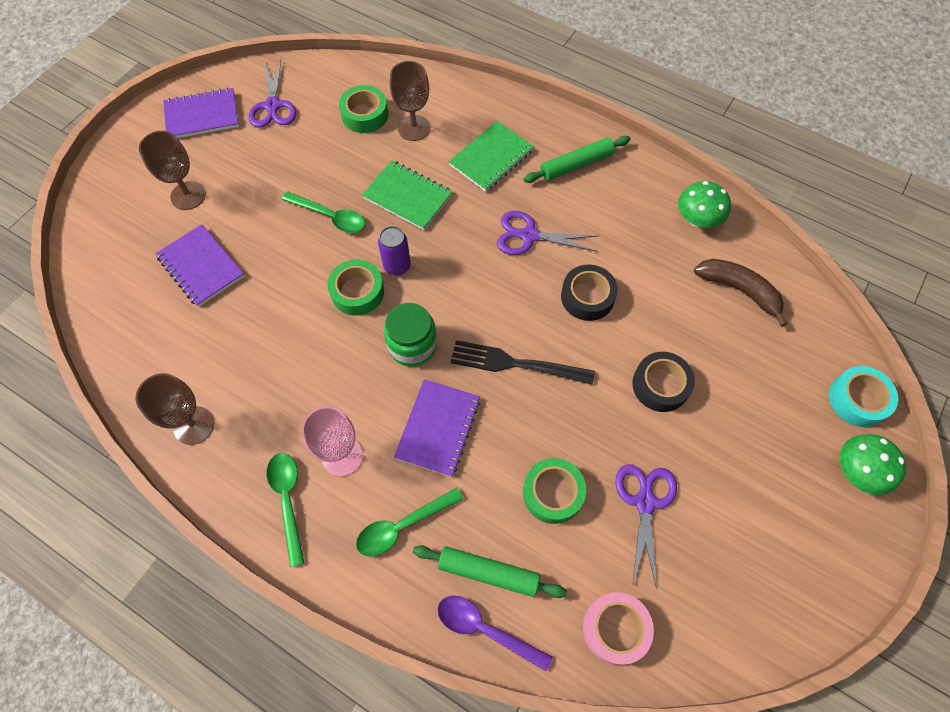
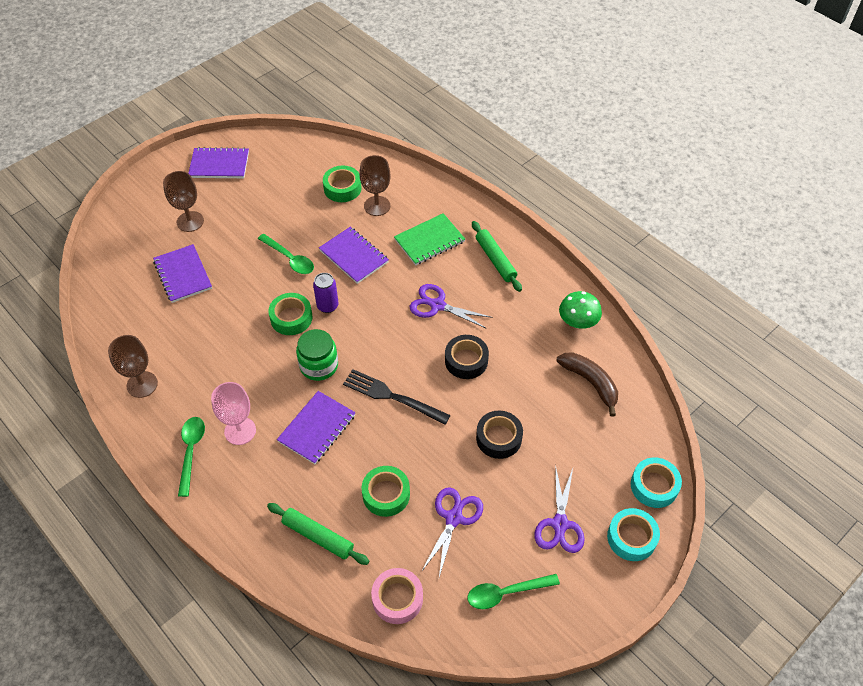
camera: 15 degrees right, 10 degrees down
(273, 106) = (275, 168): purple scissors -> purple scissors (560, 524)
(402, 526) = (267, 489): green spoon -> green spoon (505, 593)
(407, 196) = (354, 256): green notebook -> purple notebook
(485, 629) = (301, 573): purple spoon -> none
(576, 165) = (495, 260): green rolling pin -> green rolling pin turned 75 degrees clockwise
(857, 471) = (631, 538): green mushroom -> turquoise tape

